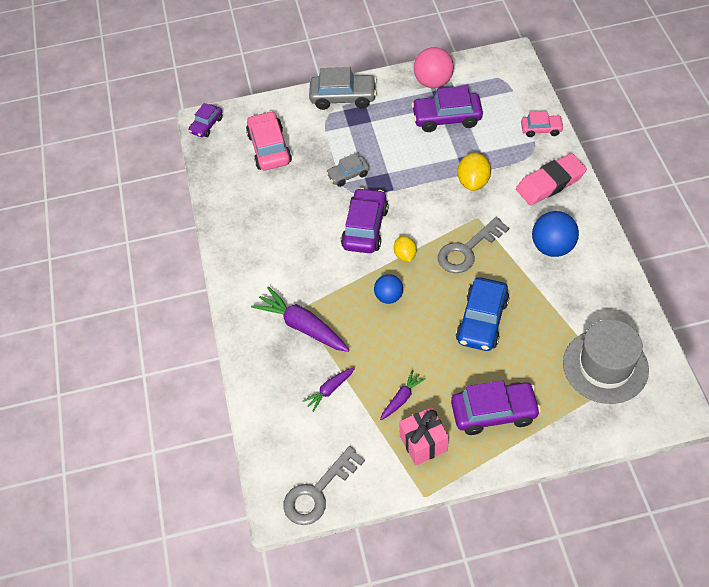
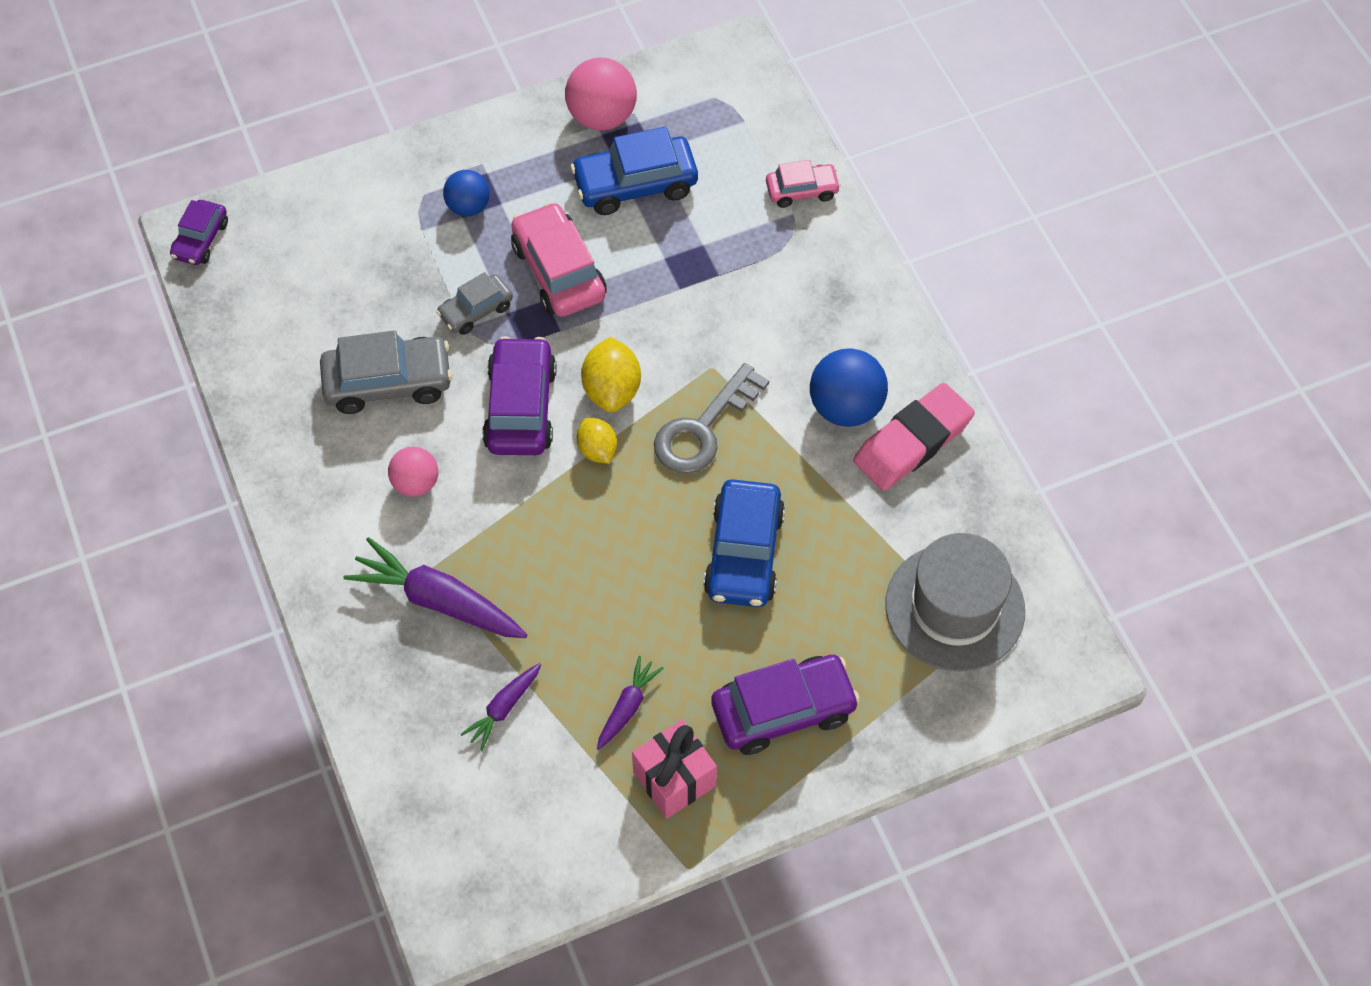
camera: 15 degrees left, 5 degrees up
(269, 148) = (325, 273): pink car -> pink car (559, 271)
(300, 262) = (416, 483): none -> pink ball
(318, 492) = (510, 887): grey key -> none
(343, 97) = (444, 161): grey car -> grey car (388, 382)
(389, 296) = (580, 529): blue ball -> blue ball (468, 206)
(447, 118) = (635, 184): purple car -> blue car
(473, 182) = (697, 301): yellow lemon -> yellow lemon (612, 390)
(550, 183) = (829, 290): pink eraser -> pink eraser (912, 442)

